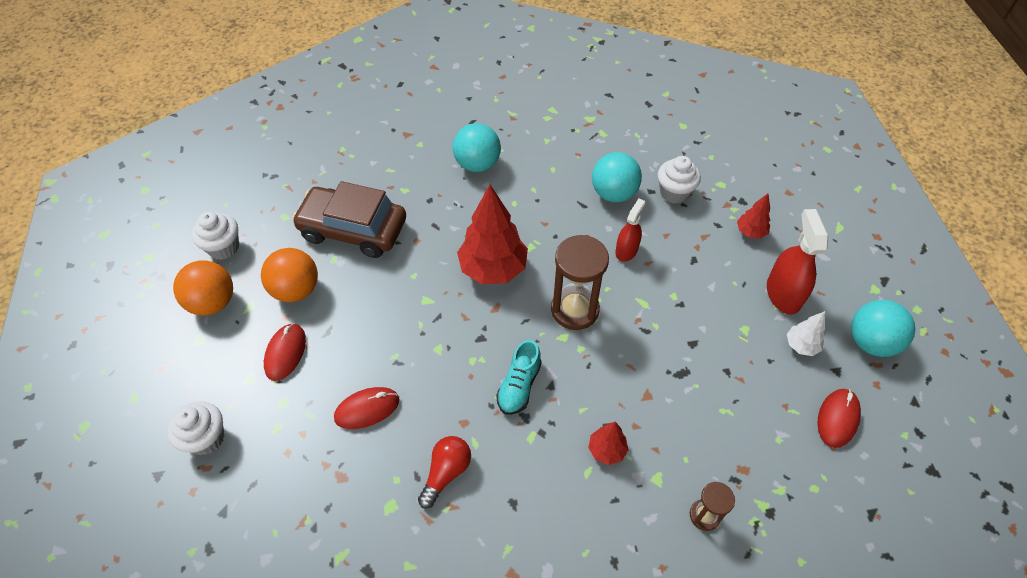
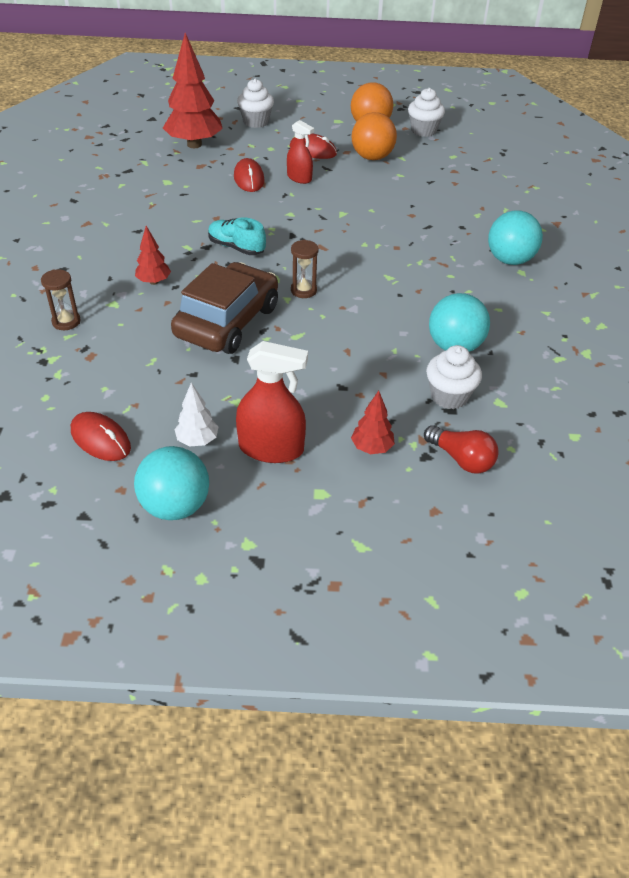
camera: 100 degrees right, 10 degrees down
(353, 229) = (431, 185): brown car -> brown car (227, 321)
(446, 473) = (179, 205): red light bulb -> red light bulb (461, 459)
(493, 269) = (367, 251): red tree -> red tree (194, 144)
(574, 310) = (303, 290): brown hourglass -> brown hourglass, size x0.54
(626, 250) = (368, 339): red spray bottle -> red spray bottle (299, 178)

